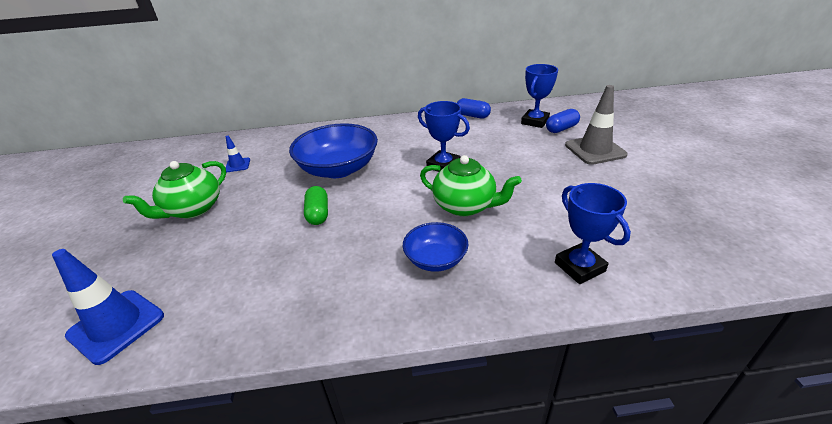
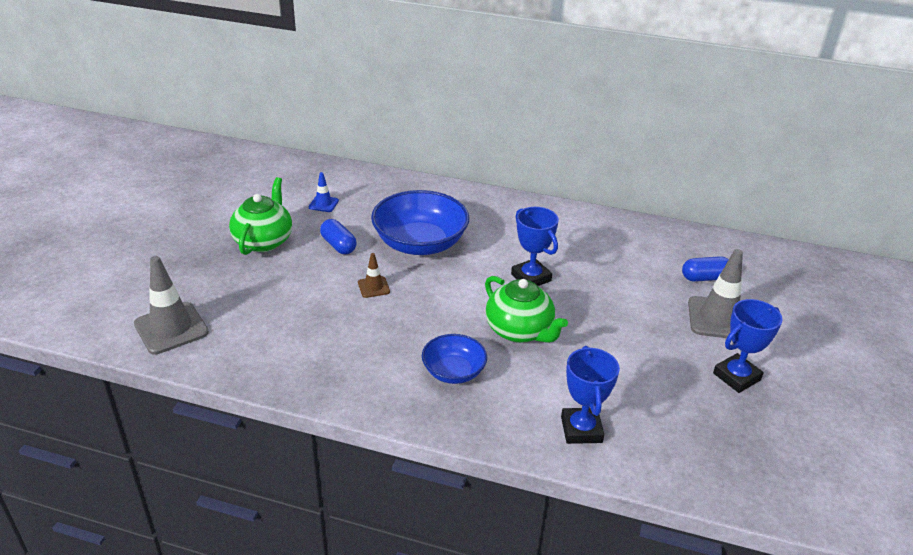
camera: 20 degrees right, 0 degrees up
(116, 325) = (171, 328): blue traffic cone -> grey traffic cone
(193, 209) = (264, 241): green teapot -> green teapot turned 135 degrees clockwise
(318, 214) = (373, 287): green capsule -> brown traffic cone
(472, 116) = (612, 224): blue capsule -> blue capsule (338, 245)
(535, 121) = (681, 257): blue trophy -> blue trophy (736, 377)

